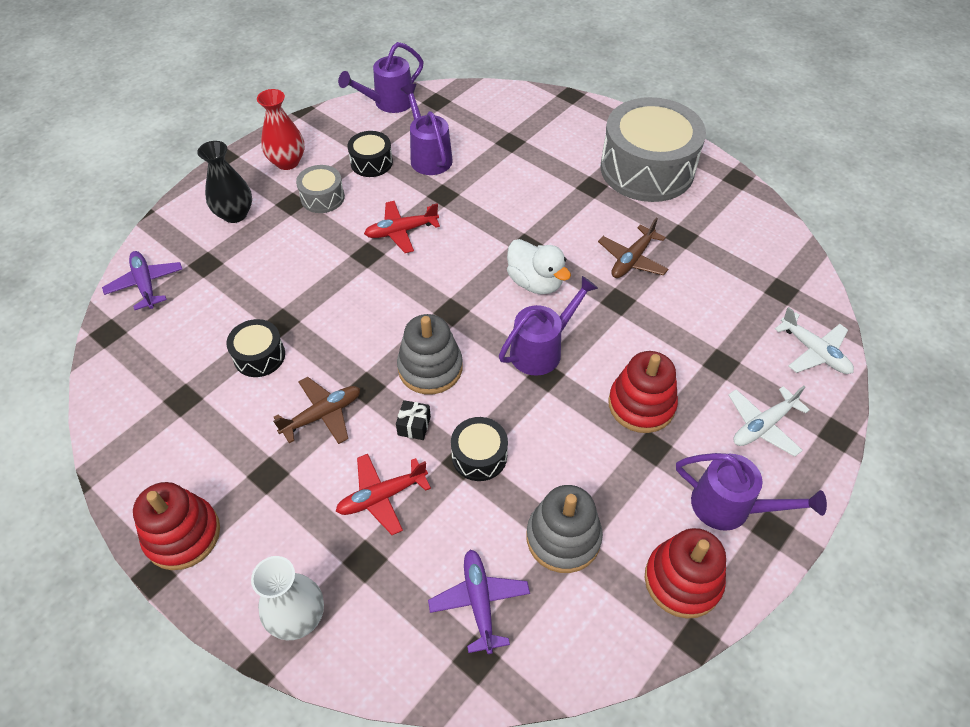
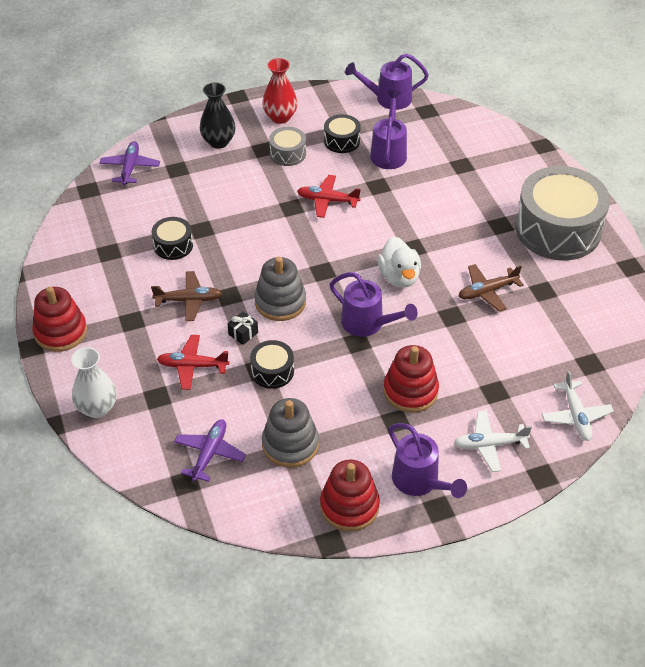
camera: 30 degrees right, 5 degrees down
(542, 349) = (368, 324): purple watering can -> purple watering can turned 45 degrees clockwise

